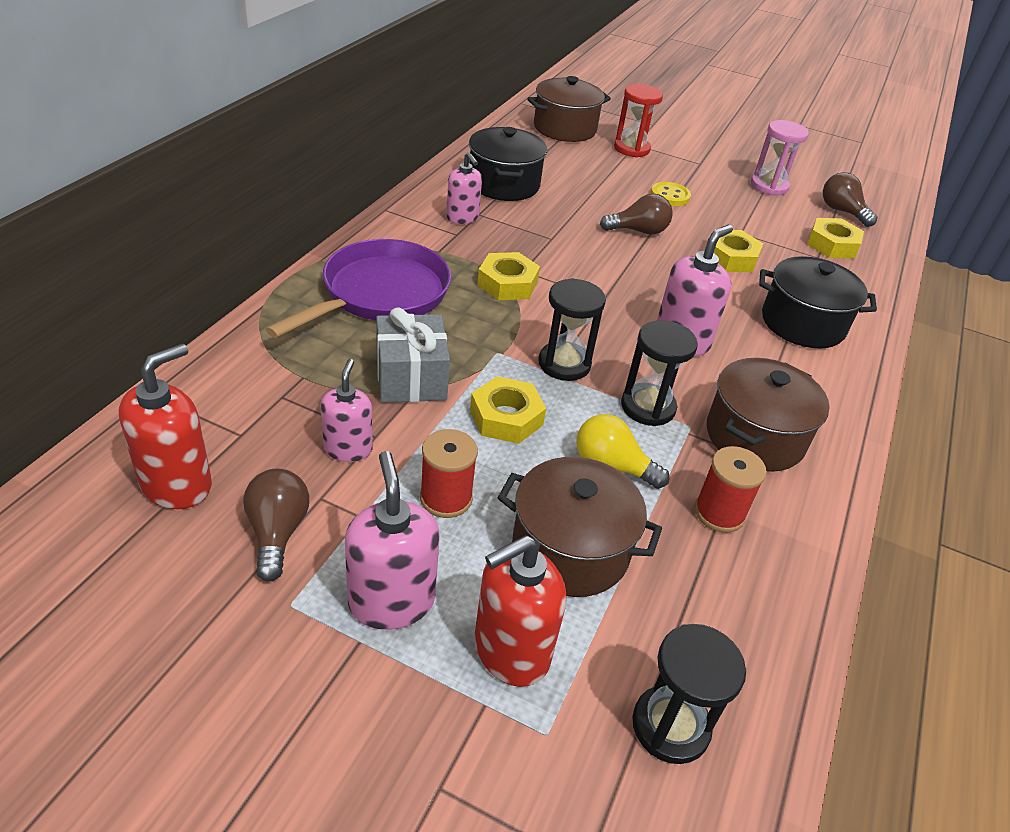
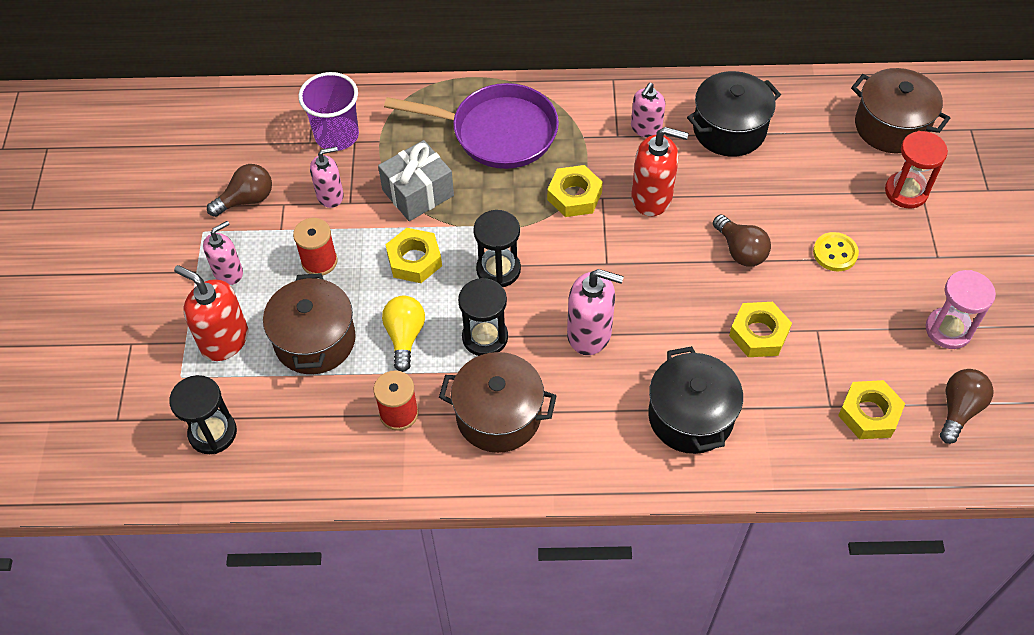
camera: 70 degrees right, 15 degrees up
(177, 484) = (255, 139): red soap dispenser -> red soap dispenser (652, 198)
(256, 407) = (337, 135): none -> purple cup
(391, 601) = (228, 272): pink soap dispenser -> pink soap dispenser, size x0.66

